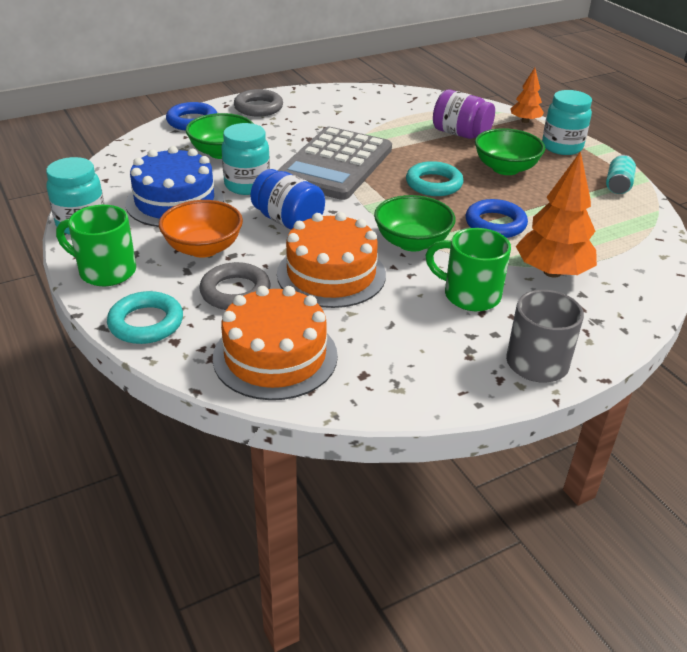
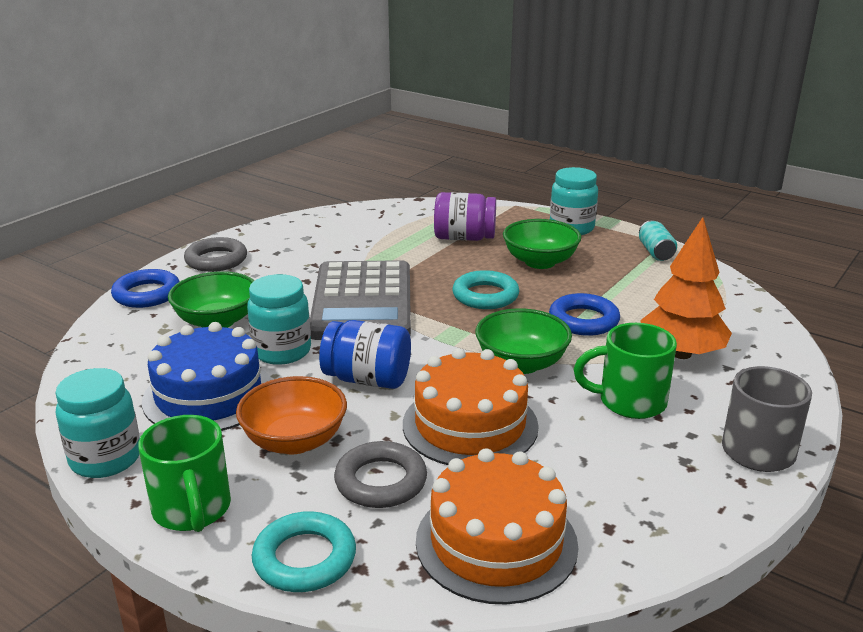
camera: 25 degrees left, 10 degrees down
(105, 271) = (192, 510): green mug -> green mug turned 105 degrees counterclockwise
(525, 121) = (513, 211): orange tree -> none

